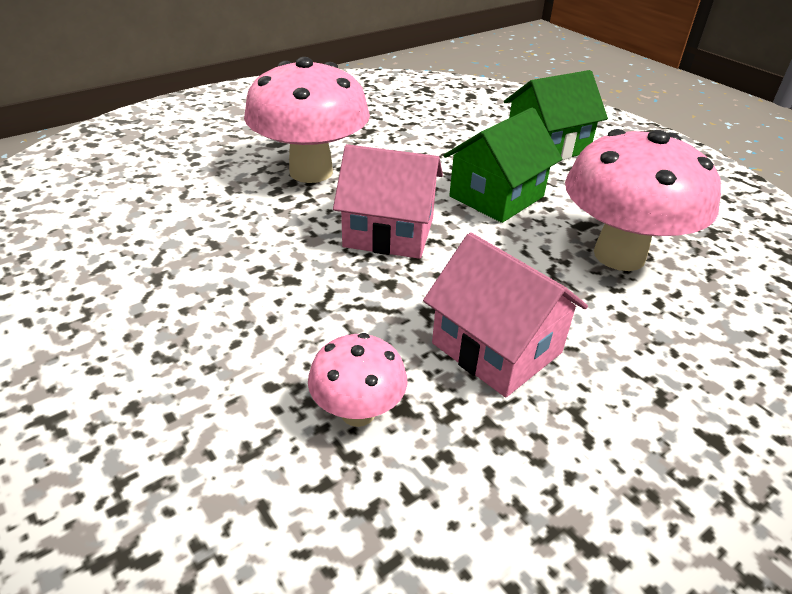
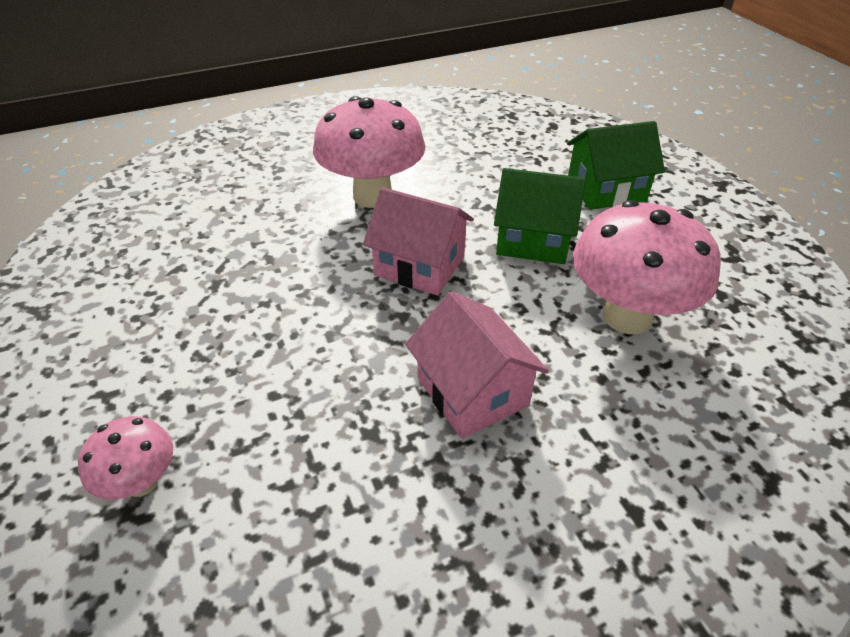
camera: 15 degrees right, 5 degrees up
(358, 412) = (334, 430): pink mushroom -> pink mushroom (142, 482)
(496, 196) = (533, 240): green house -> green house turned 45 degrees clockwise

